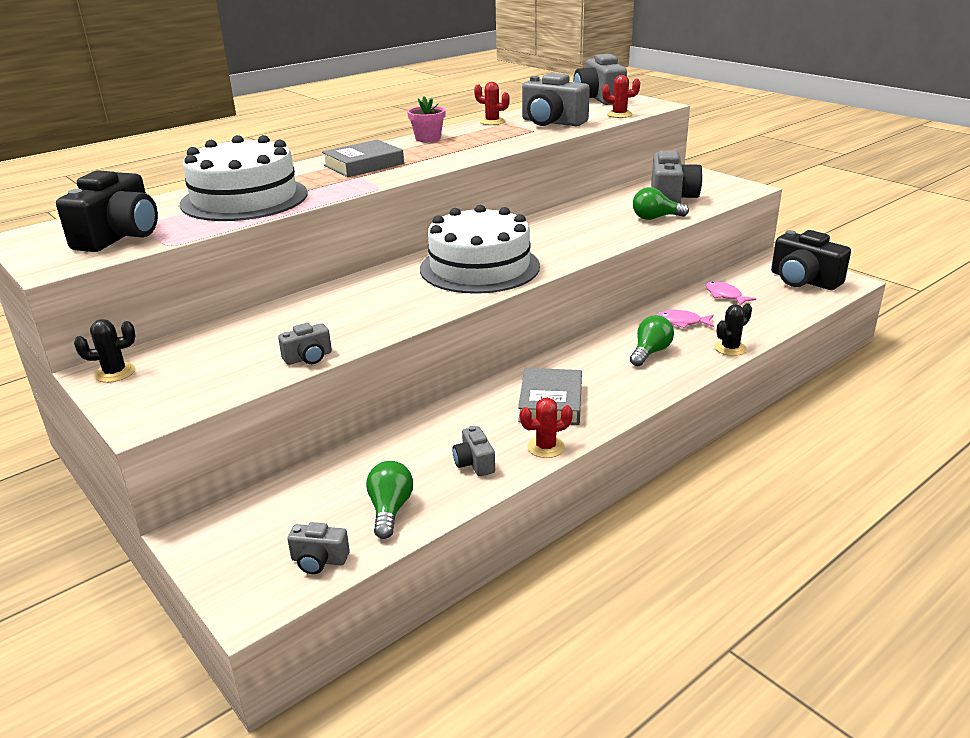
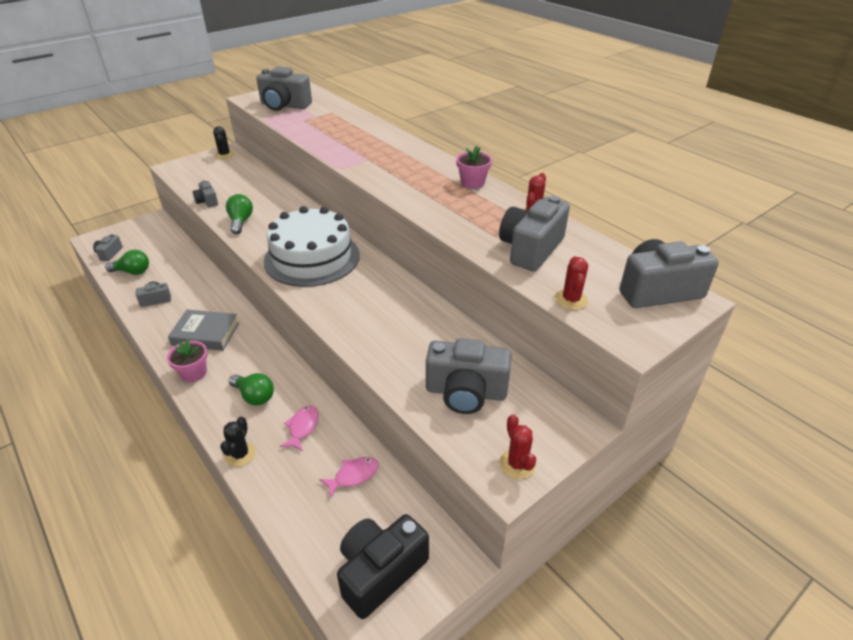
camera: 90 degrees right, 10 degrees up
(119, 236) = (284, 106): black camera -> grey camera
(244, 198) = (334, 128): white cake -> none
(364, 165) = (398, 160): grey book -> none
(546, 447) = (154, 329): red cactus -> red cactus (517, 464)
(626, 397) = (193, 373): none -> pink flower pot
(655, 218) = (403, 370): green light bulb -> green light bulb (241, 222)
(730, 348) = (240, 454): black cactus -> black cactus turned 45 degrees clockwise

